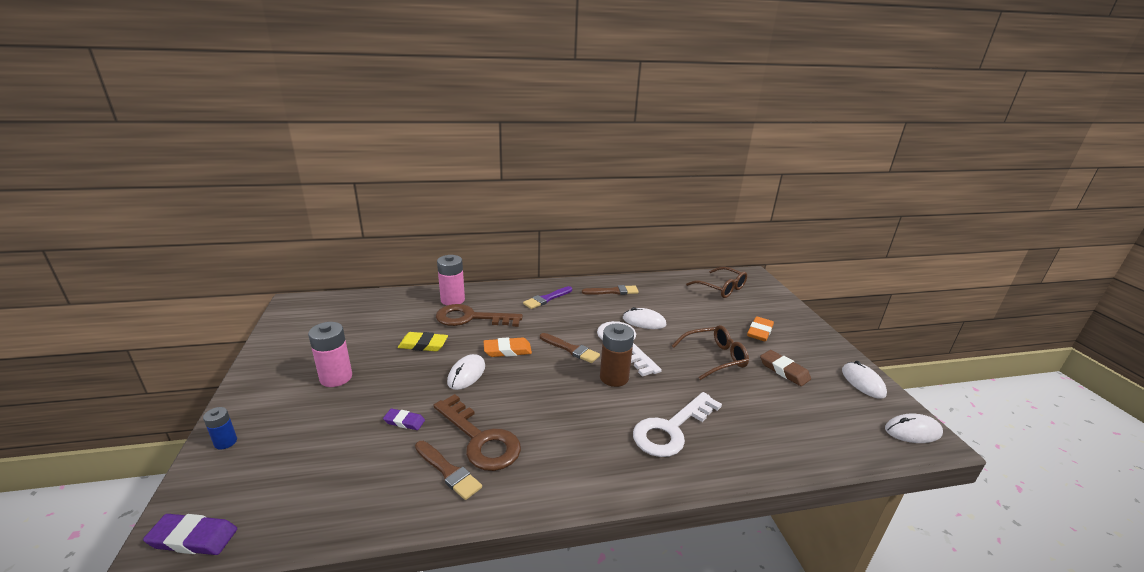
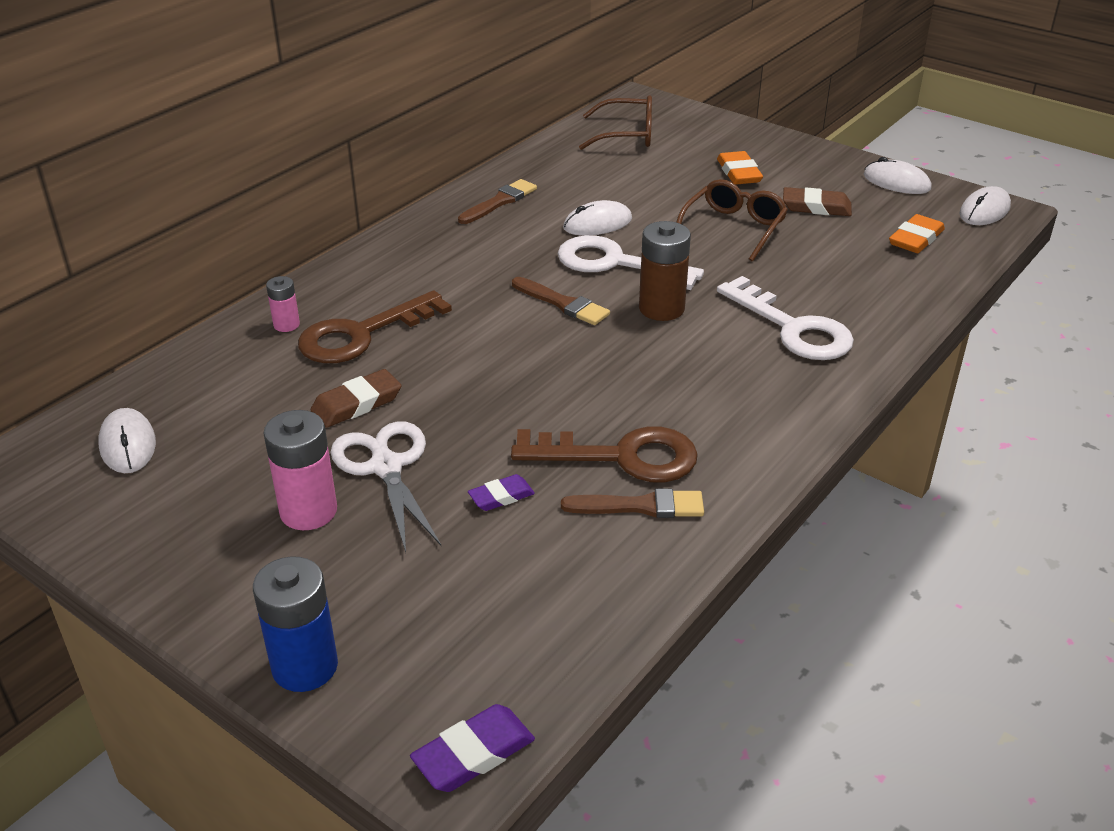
camera: 40 degrees left, 10 degrees up
(225, 442) = (305, 666): blue battery -> blue battery, size x1.80
(389, 378) = (386, 467): none -> white scissors
(423, 345) = (357, 403): yellow eraser -> brown eraser
(452, 300) = (286, 325): pink battery -> pink battery, size x0.56
(466, 374) = (483, 403): white mouse -> white mouse (128, 444)
(507, 350) = (486, 347): orange eraser -> orange eraser (916, 239)
(547, 299) = (426, 254): purple brush -> none
(570, 349) = (562, 303): brown brush -> brown brush turned 45 degrees clockwise
(671, 429) = (793, 328): white key -> white key turned 45 degrees counterclockwise

